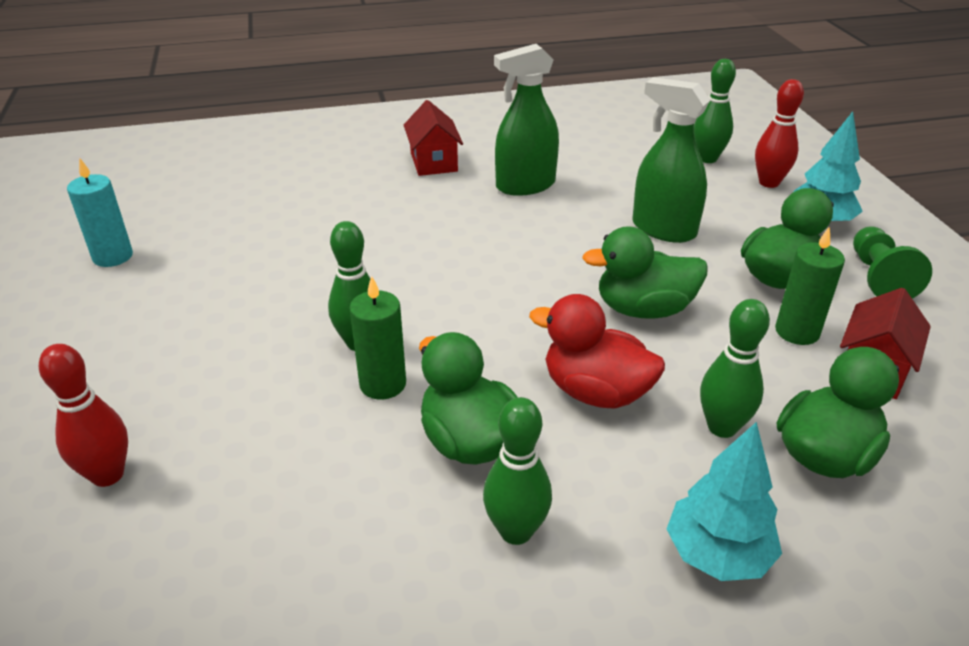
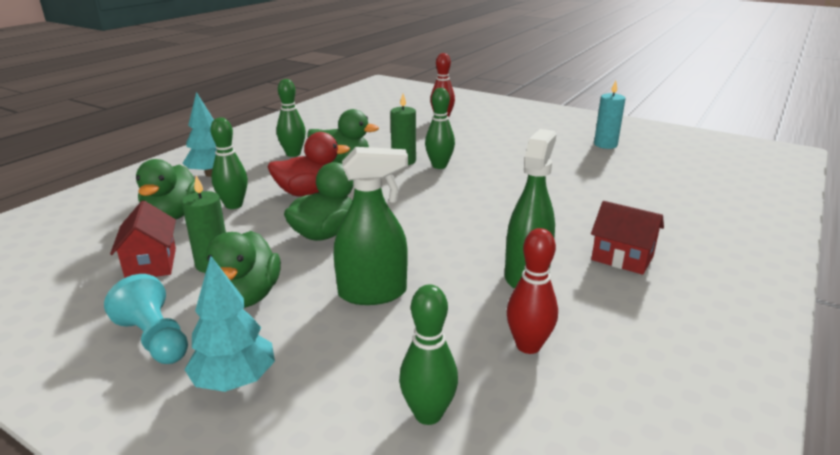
camera: 135 degrees right, 10 degrees down
(769, 183) = (325, 414): red bowling pin -> red bowling pin (528, 346)
(878, 278) = (155, 339): green pawn -> turquoise pawn

